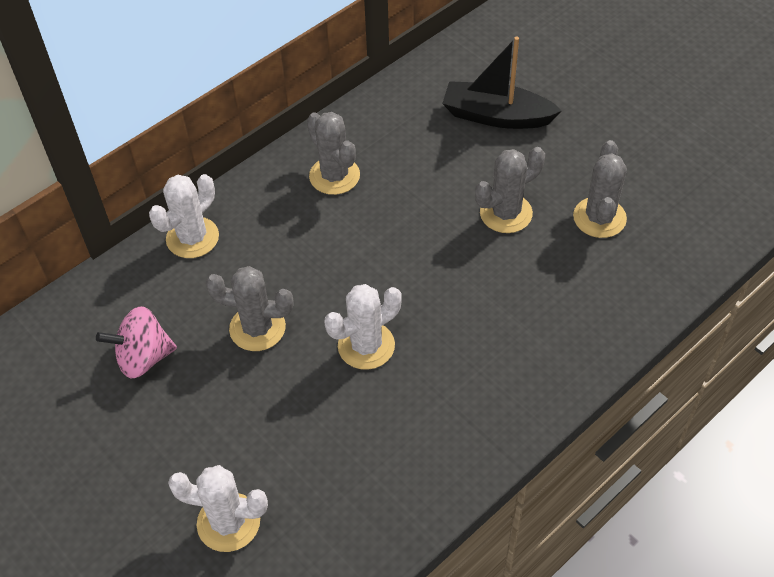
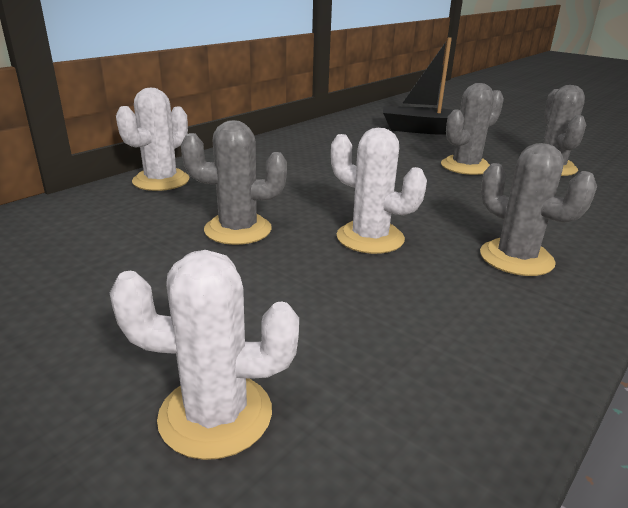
camera: 10 degrees left, 25 degrees down
(144, 358) = (93, 253): pink spinning top -> none
(334, 176) = (298, 152): grey cactus -> grey cactus (516, 258)
(366, 346) = (370, 238): white cactus -> white cactus turned 75 degrees clockwise

